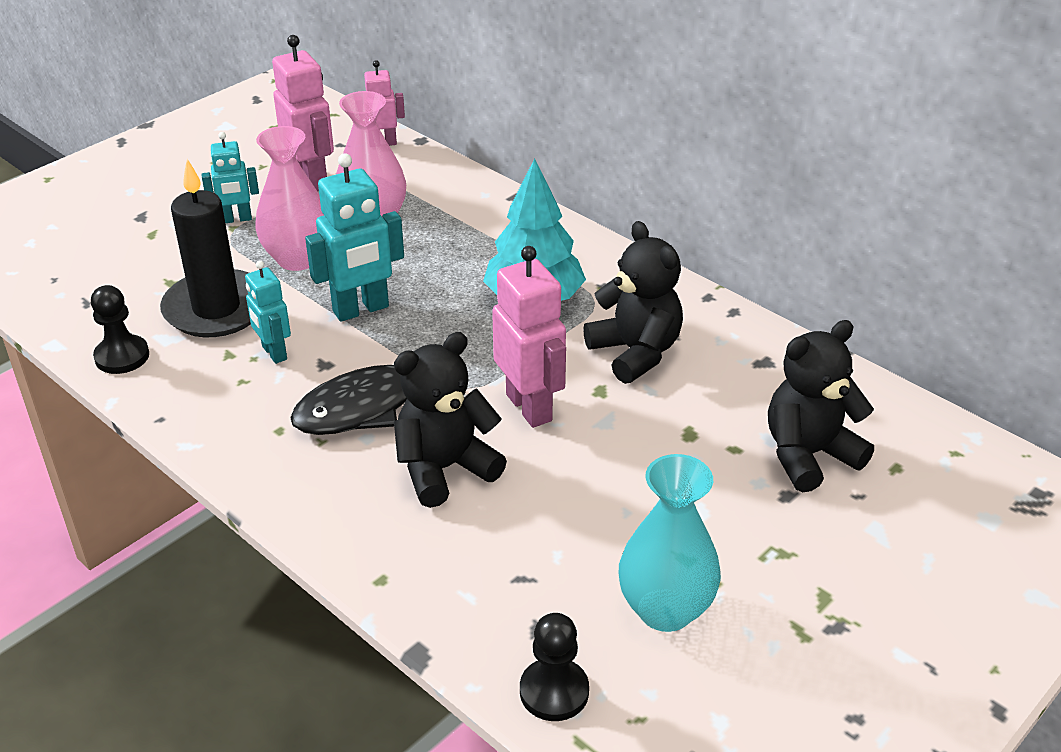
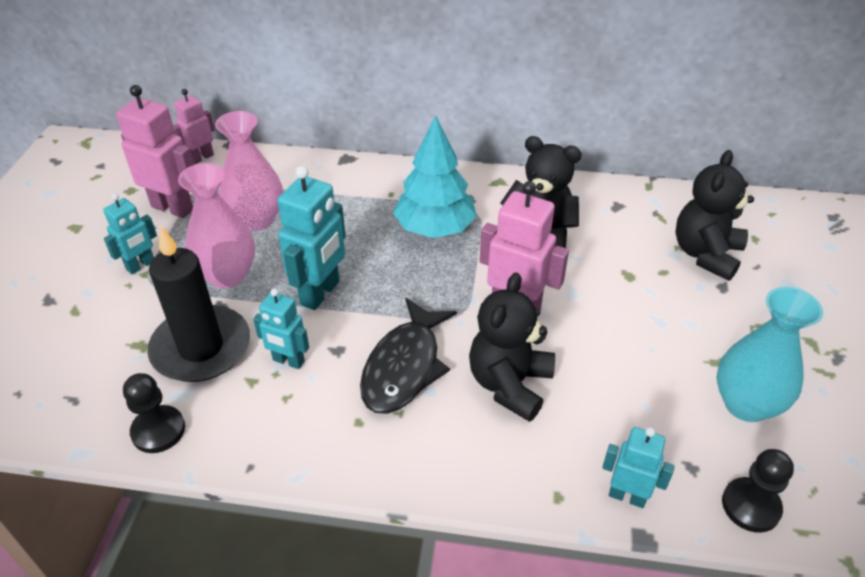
camera: 35 degrees left, 5 degrees up
(444, 614) = (627, 496): none -> turquoise robot

